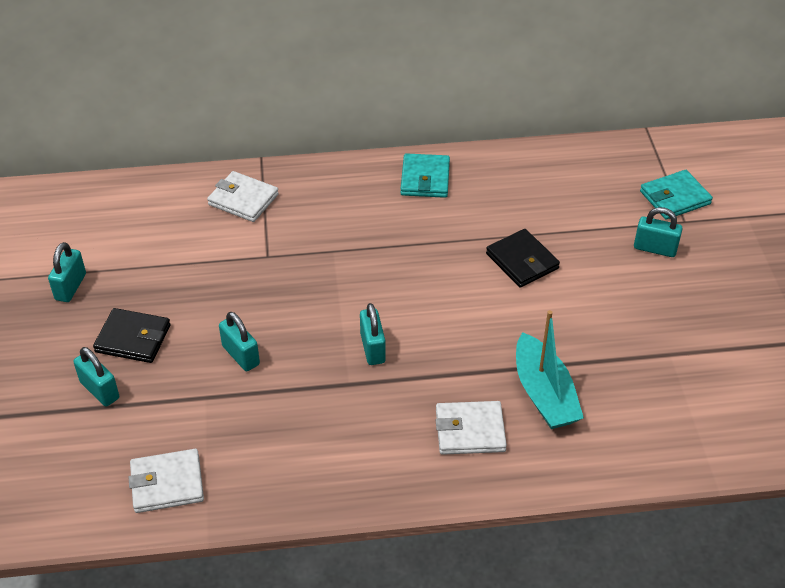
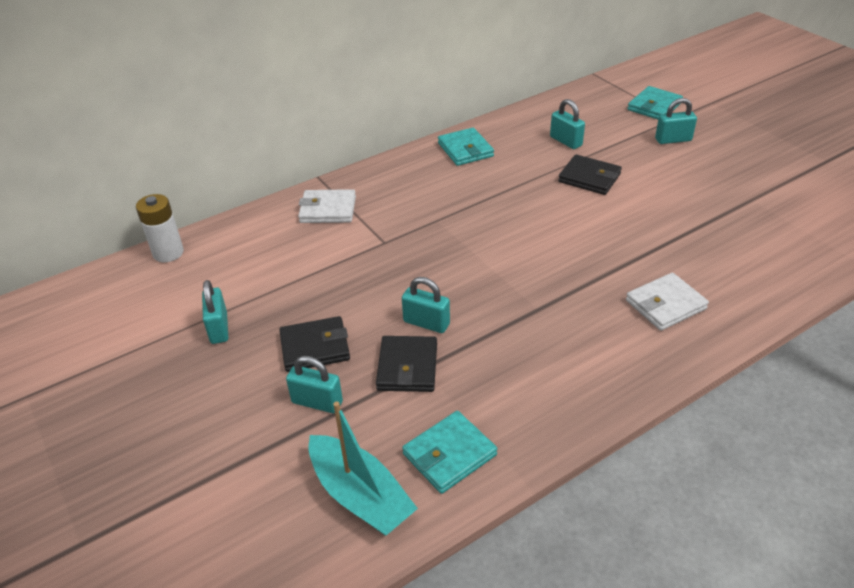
camera: 25 degrees left, 5 degrees down
(78, 192) = (168, 253): none -> white battery
(167, 483) = (449, 454): white wallet -> turquoise wallet
(193, 390) = (407, 367): none -> black wallet
(372, 348) = (533, 276): turquoise padlock -> turquoise padlock (566, 141)
(544, 393) = (693, 257): turquoise boat -> turquoise boat (360, 495)

